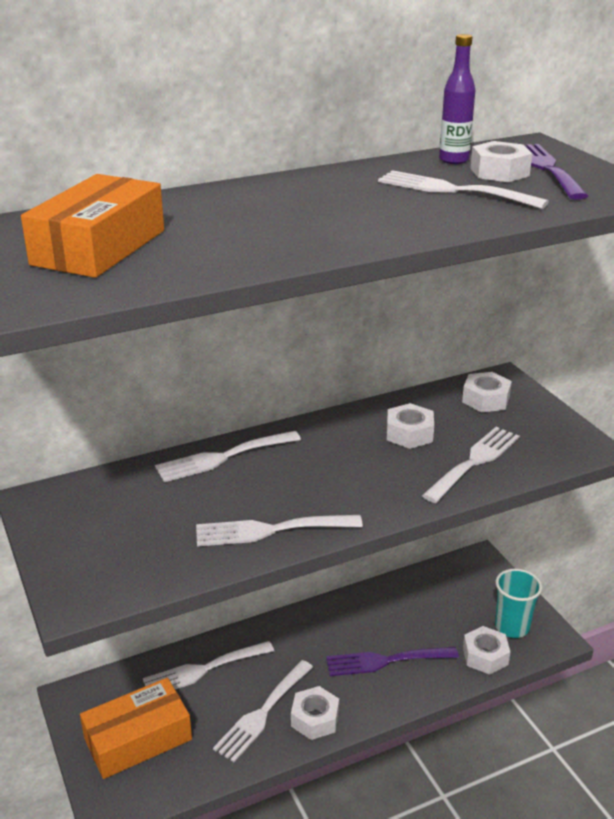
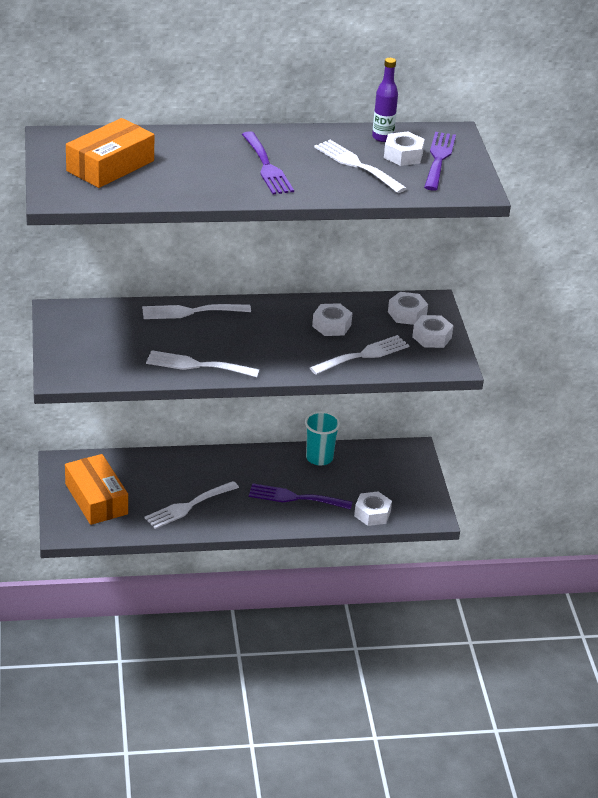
camera: 15 degrees right, 5 degrees up
(138, 739) = (96, 499): orange box -> orange box turned 75 degrees clockwise
(203, 670) = (158, 469): white fork -> none
(315, 719) = (223, 519): white nut -> white nut (432, 337)
(335, 211) = (267, 167): none -> purple fork
(512, 627) = (406, 501): turquoise cup -> turquoise cup (319, 458)

